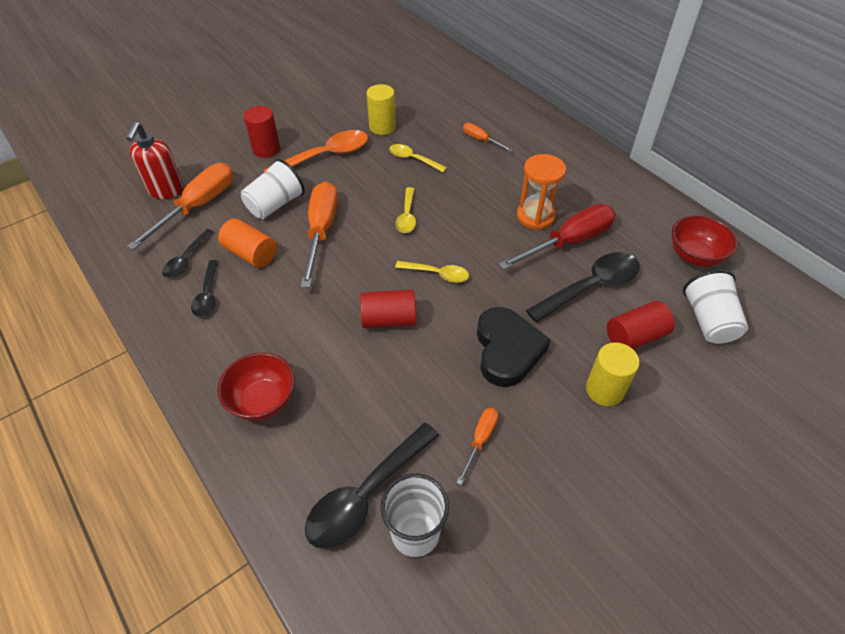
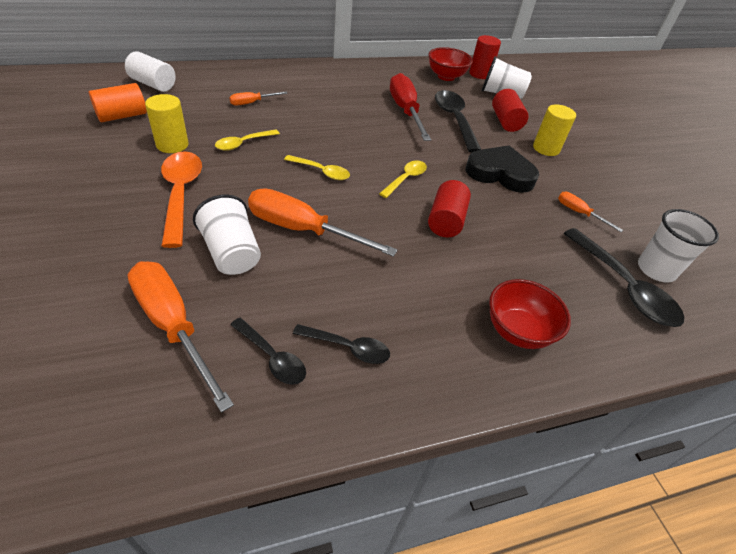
camera: 75 degrees left, 5 degrees down
(165, 191) = (104, 357): red soap dispenser -> none
(251, 254) = (302, 293): orange cylinder -> orange cylinder (122, 116)
(266, 149) = (117, 235): red cylinder -> red cylinder (480, 74)
(458, 82) = (153, 84): none -> white cylinder
(535, 216) = (369, 113): orange hourglass -> none

